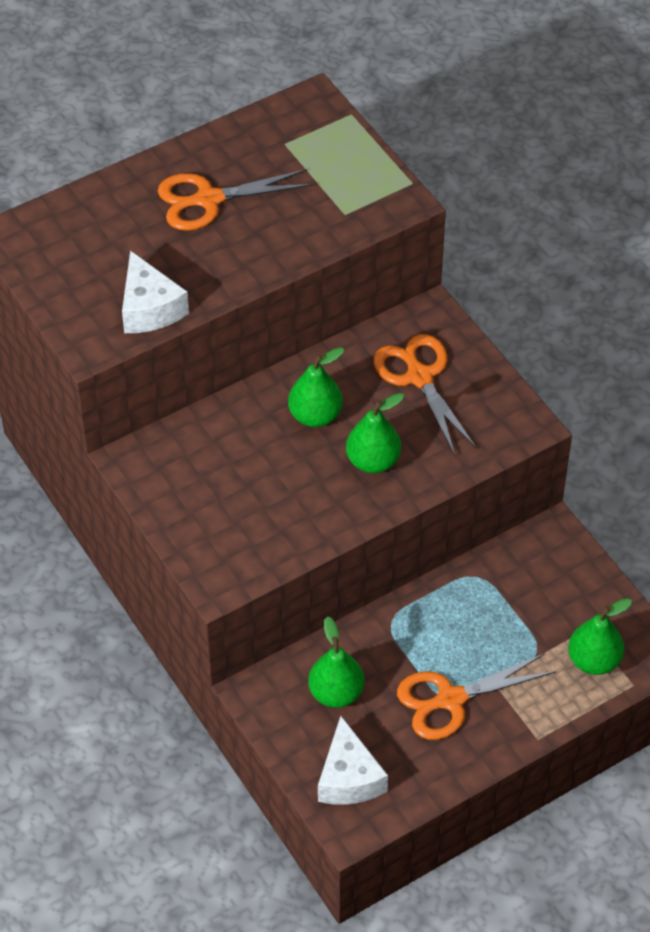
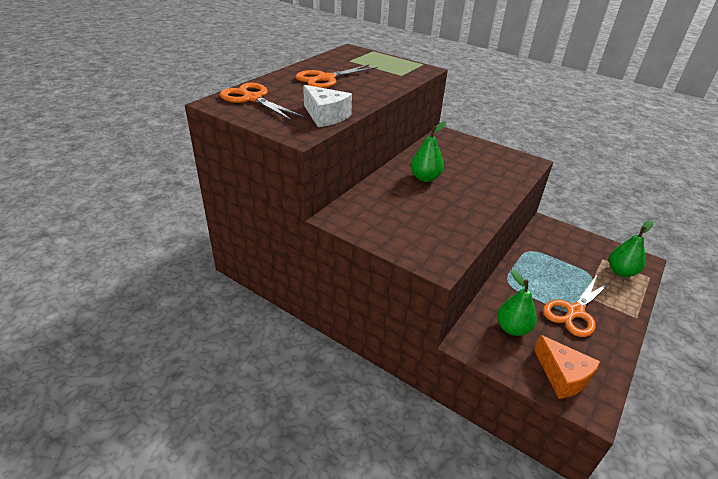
camera: 25 degrees left, 15 degrees down
(349, 777) = (563, 376): white cheese -> orange cheese
(373, 461) = (472, 189): green pear -> none
(419, 377) = (462, 155): orange scissors -> orange scissors (253, 99)

